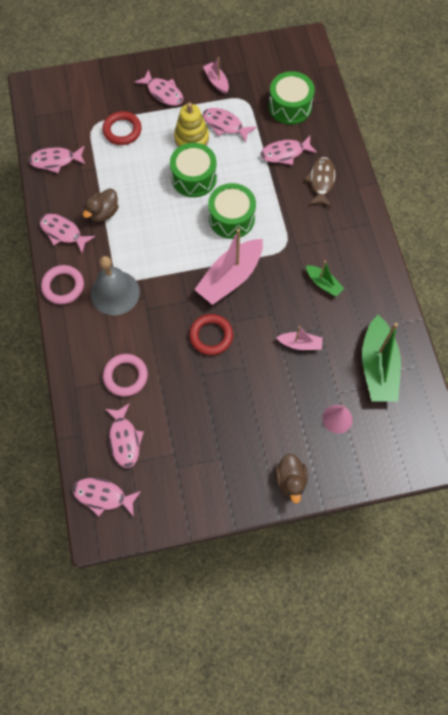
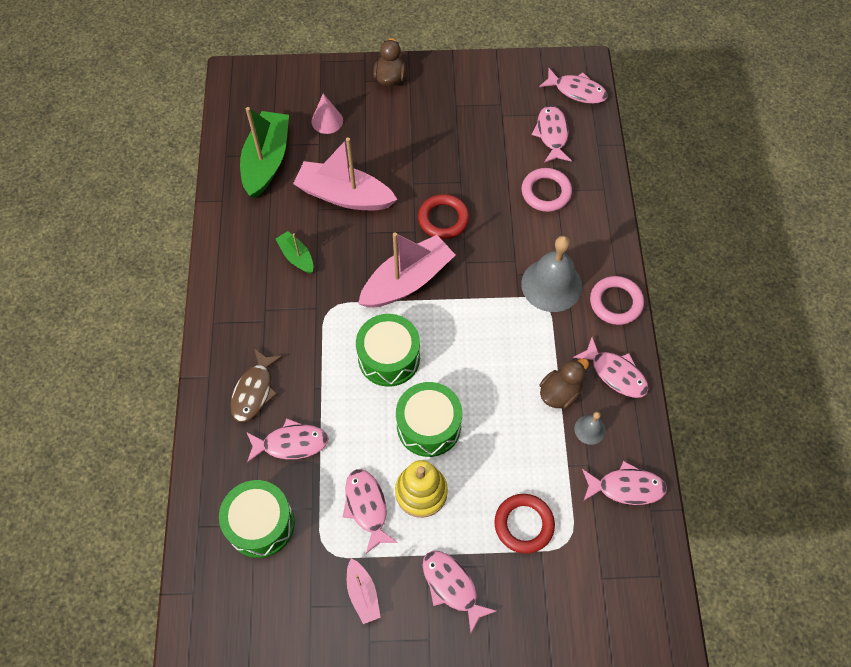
camera: 170 degrees left, 5 degrees down
(81, 192) = (590, 429): none -> grey bell
(225, 125) = (367, 507): pink fish -> pink fish turned 150 degrees counterclockwise
(300, 344) = (344, 196): pink boat -> pink boat, size x1.96

